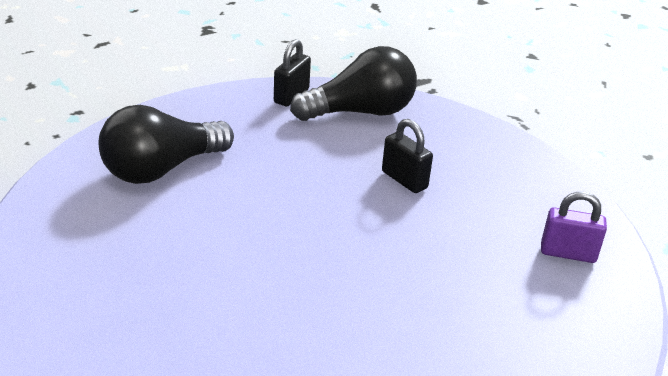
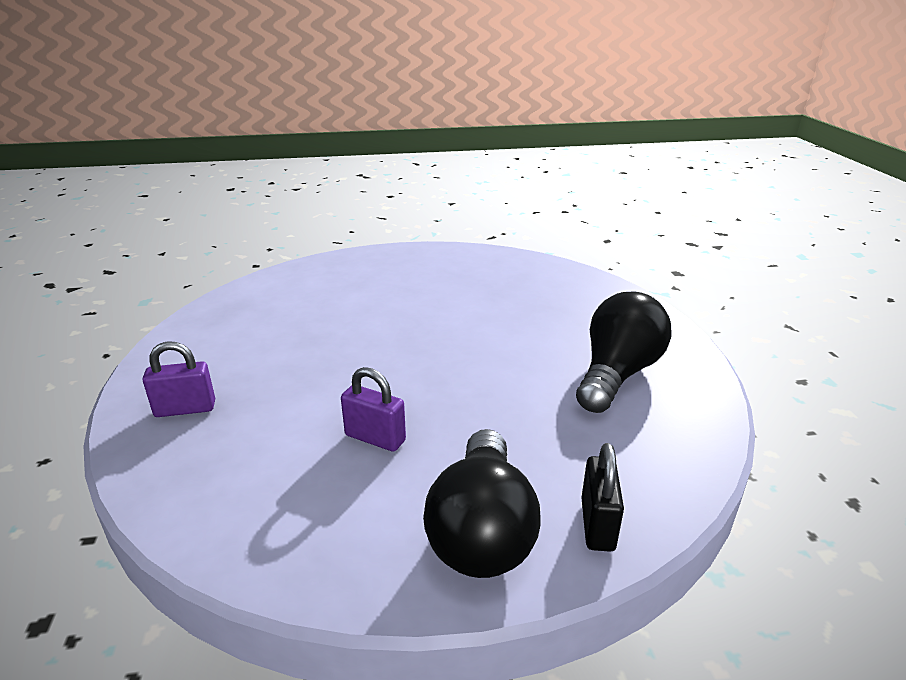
camera: 160 degrees right, 5 degrees down
(360, 112) = (482, 530): black light bulb -> black light bulb turned 45 degrees counterclockwise
(404, 180) = (375, 438): black padlock -> purple padlock

